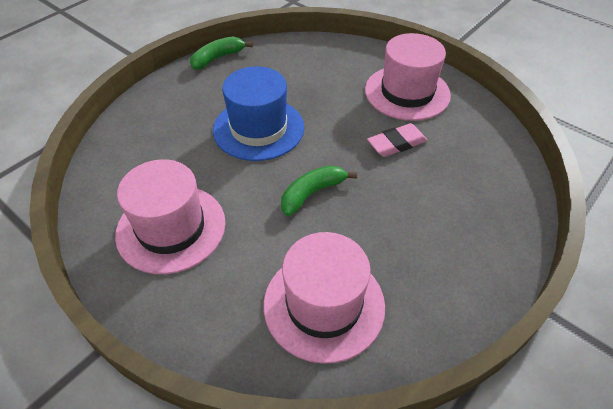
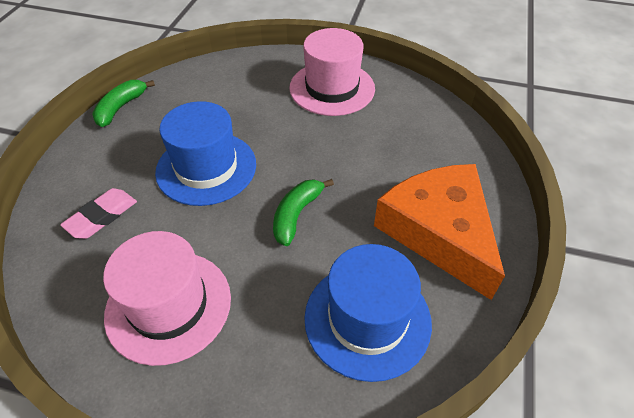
camera: 25 degrees left, 0 degrees up
(324, 304) = (367, 319): pink hat -> blue hat
(397, 143) = (349, 139): pink eraser -> pink eraser (102, 216)
(435, 255) = (439, 232): none -> orange cheese

